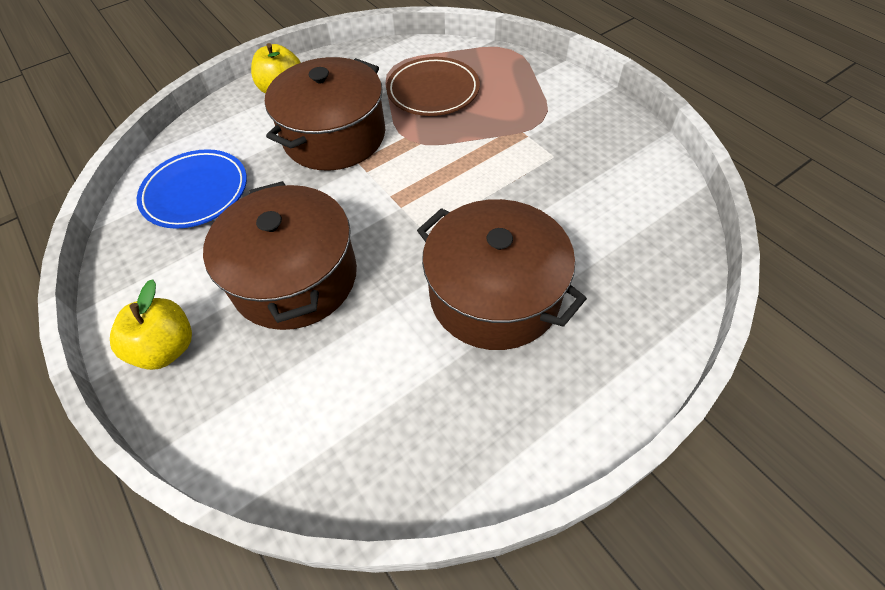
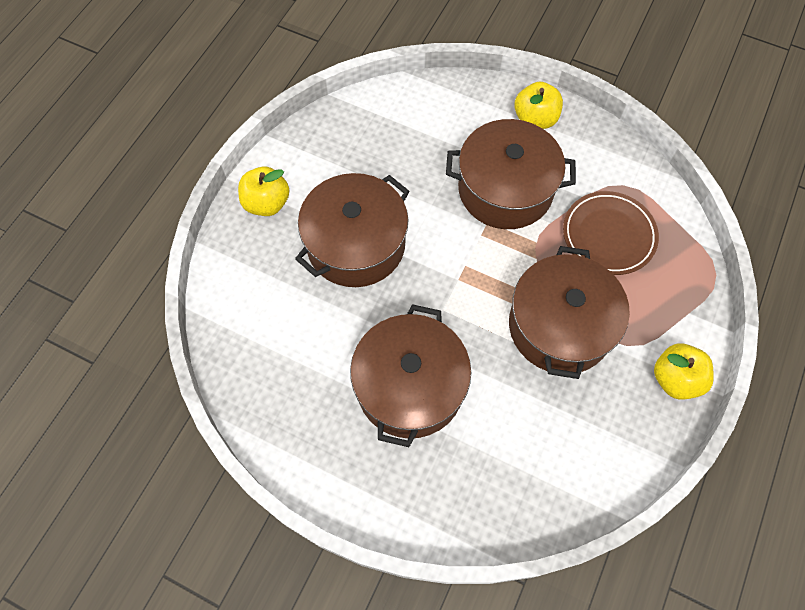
camera: 60 degrees right, 10 degrees up
(196, 192) = (394, 132): blue plate -> none
(498, 154) = (560, 326): none -> brown pot
(589, 105) = (675, 379): none -> yellow apple

